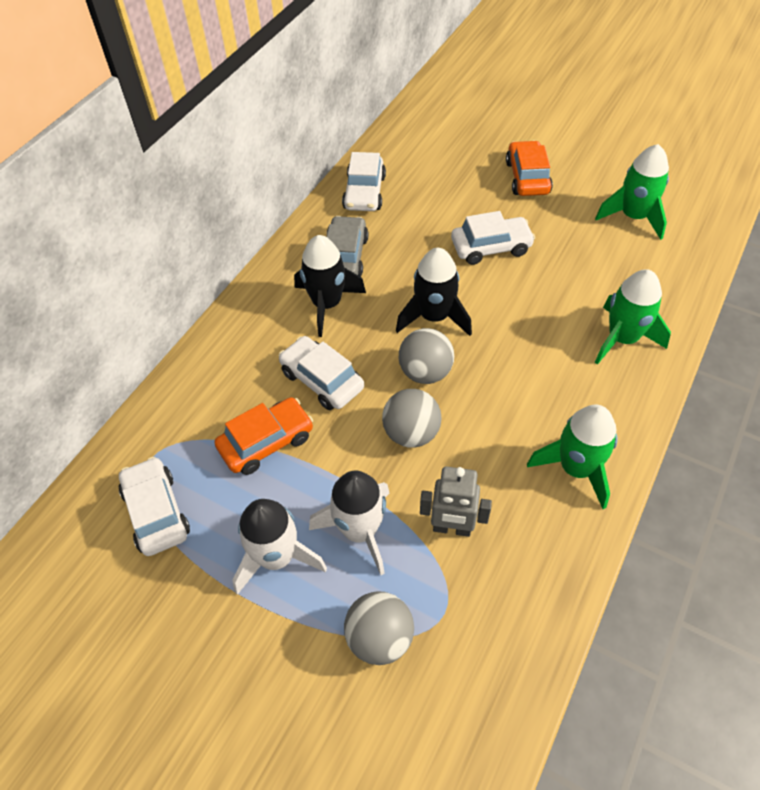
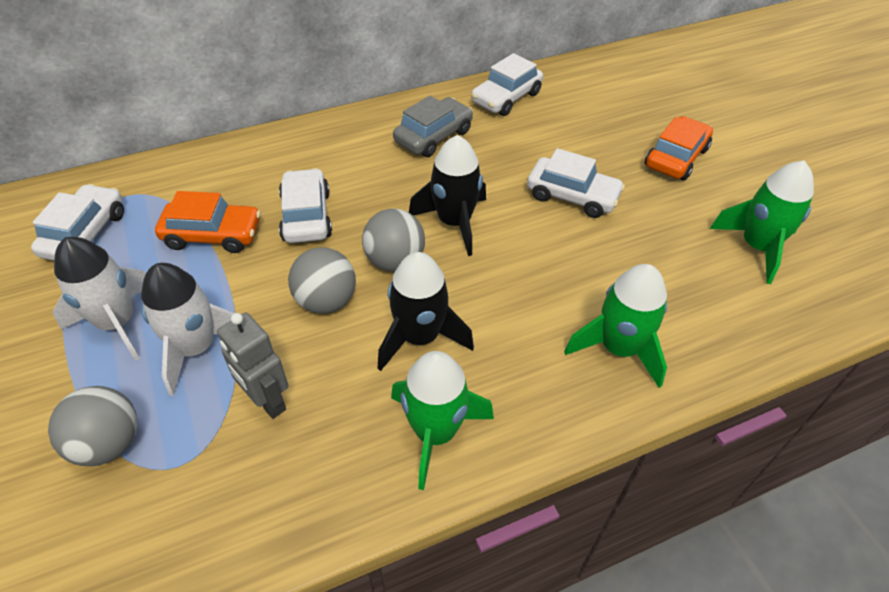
camera: 35 degrees right, 5 degrees down
(327, 304) = (377, 163): black rocket -> black rocket (419, 337)

